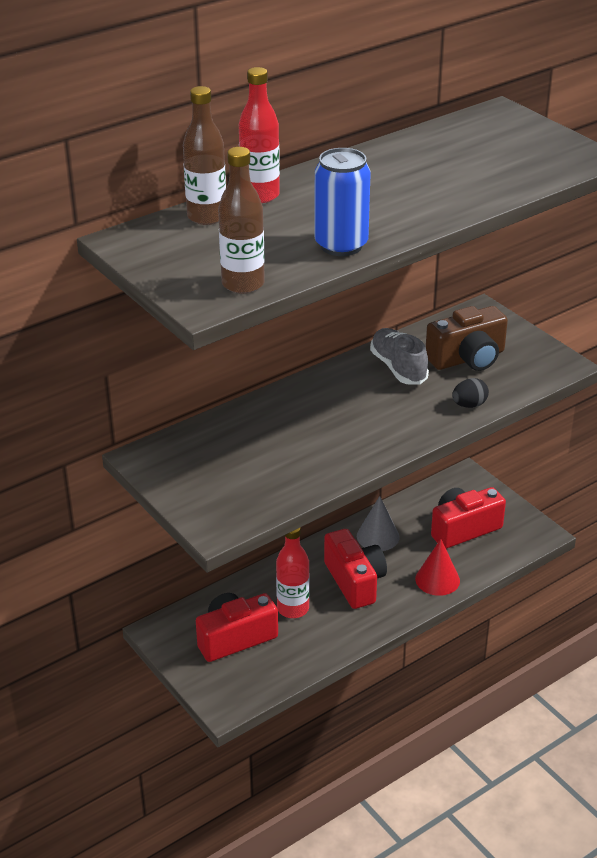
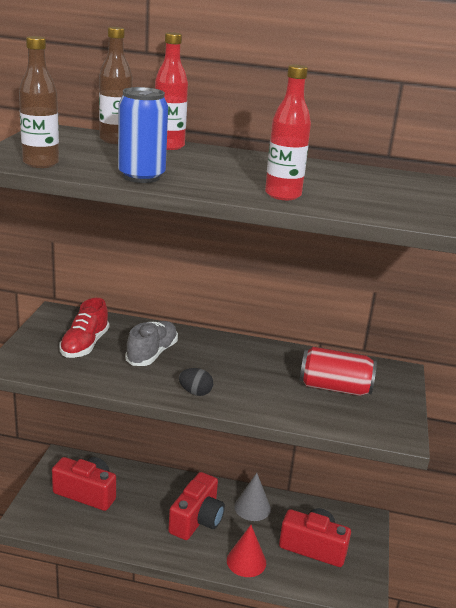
camera: 45 degrees right, 10 degrees down
(233, 466) = (84, 345): none -> red shoe
(293, 609) = (139, 504): red bottle -> red bottle (283, 195)
(398, 368) = (278, 364): grey shoe -> grey shoe (152, 354)
(467, 358) = (334, 388): brown camera -> red can
(469, 405) = (281, 410): black egg -> black egg (195, 392)

